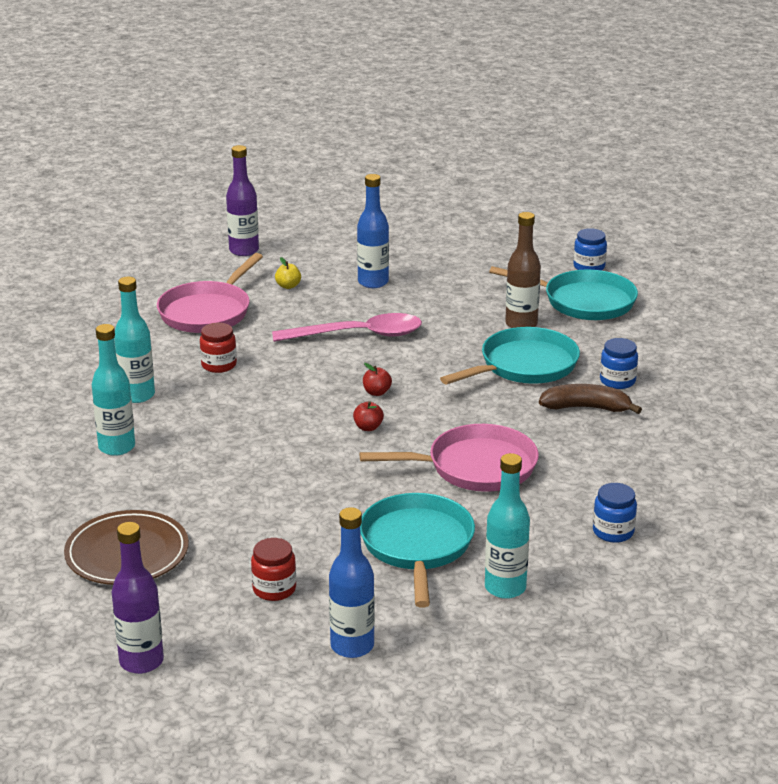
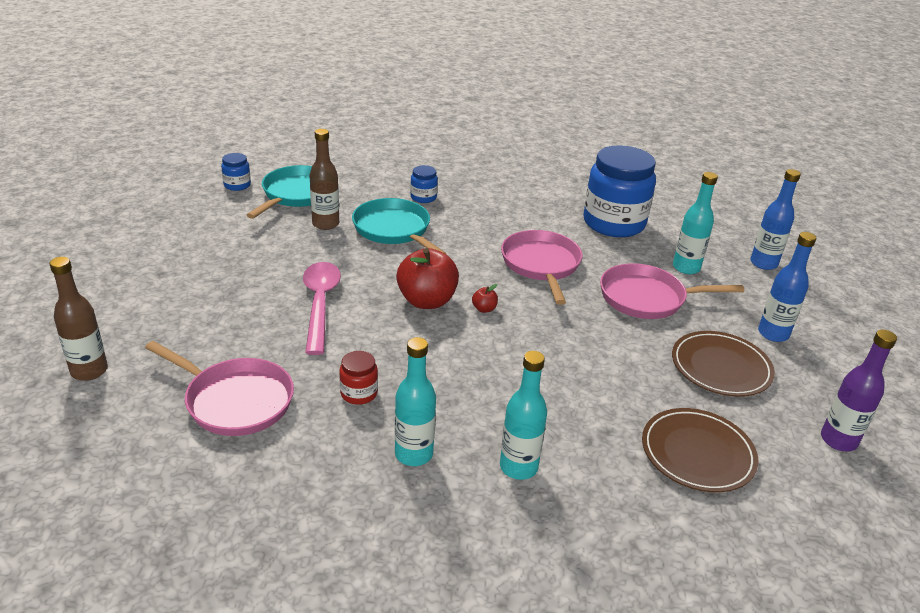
camera: 90 degrees left, 5 degrees up
(244, 251) = (89, 371): purple bottle -> brown bottle
(274, 589) = (720, 367): red jar -> brown plate
(288, 286) = (197, 341): yellow apple -> none
(373, 282) = (214, 289): blue bottle -> blue bottle (763, 263)
(377, 392) = (427, 301): red apple -> red apple, size x2.39
(417, 546) = (647, 298): turquoise pan -> pink pan
(586, 408) = (460, 213): brown banana -> none
(613, 532) = (613, 223): blue jar -> blue jar, size x2.33

